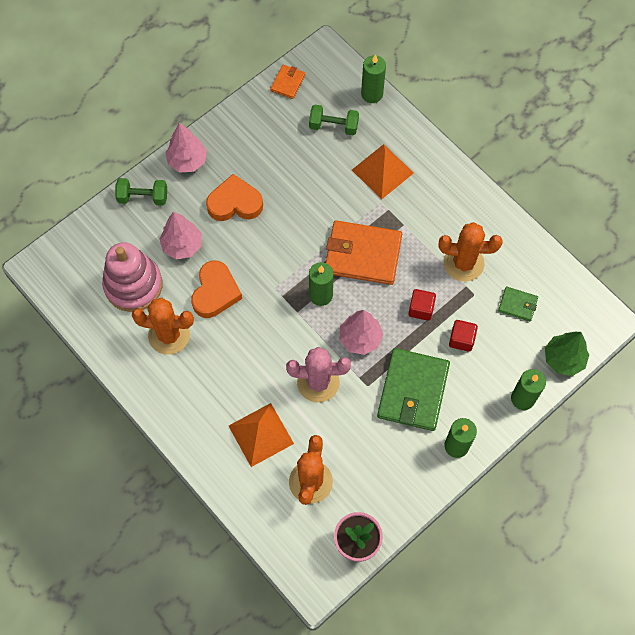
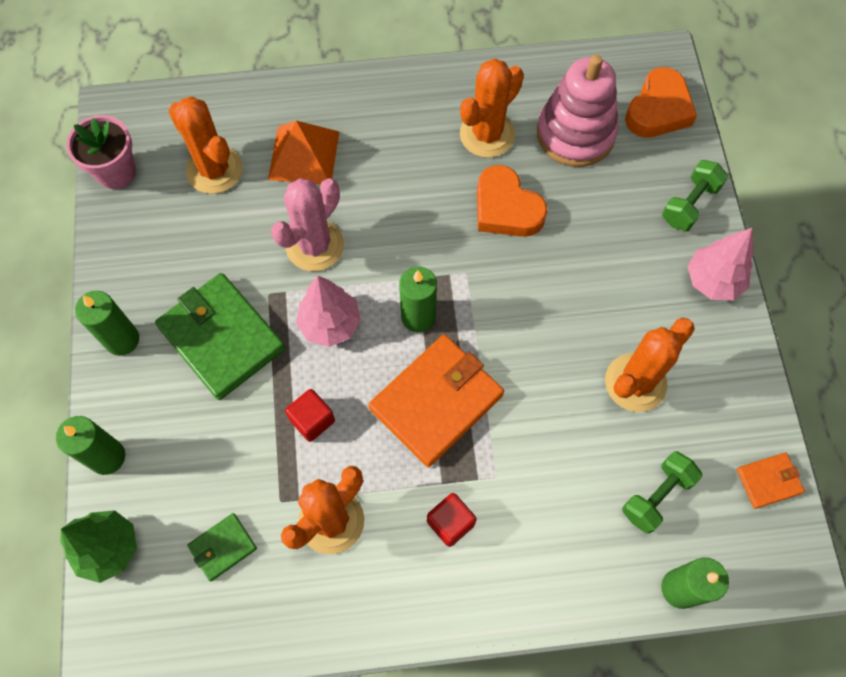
camera: 125 degrees right, 0 degrees up
(182, 245) = (593, 209): pink tree -> none
(235, 203) = (614, 299): orange heart -> orange heart (658, 109)
(278, 167) = (635, 382): none -> orange cactus
(288, 83) = (768, 481): orange wallet -> orange wallet turned 75 degrees counterclockwise
(382, 171) = (541, 512): orange pyramid -> none
(461, 339) = (236, 440): red cube -> red cube (450, 523)

